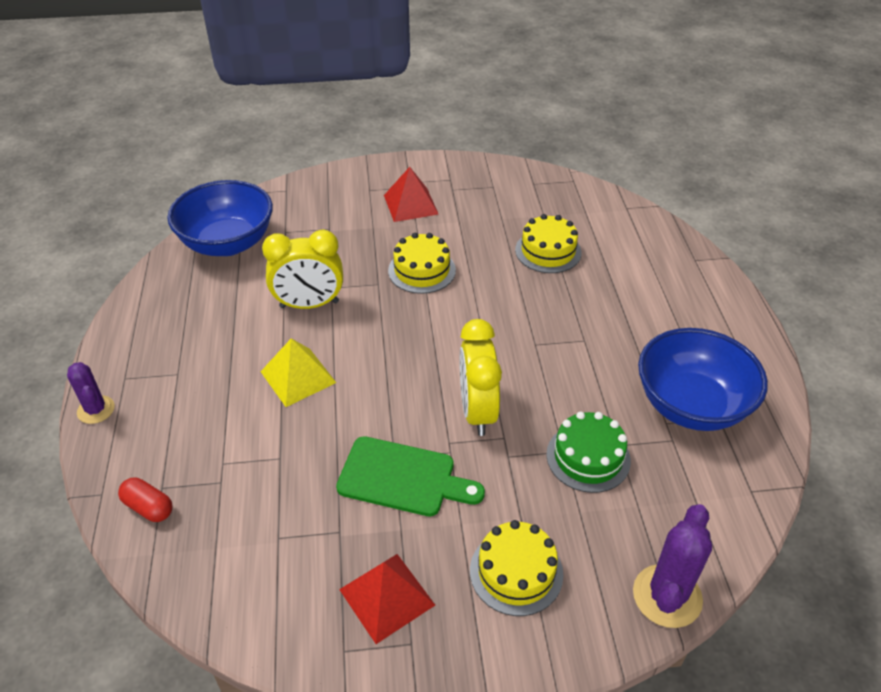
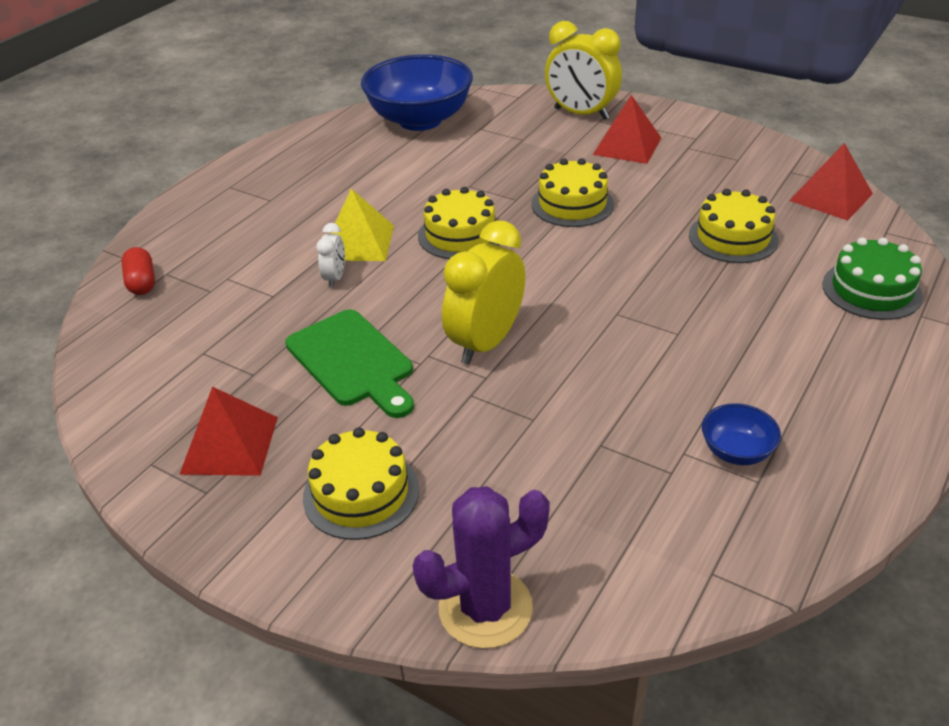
camera: 40 degrees right, 5 degrees down
(96, 410) = (185, 199): purple cactus -> none
(309, 304) = (433, 191): yellow clock -> yellow clock (581, 114)
(313, 417) = (335, 278): none -> white clock
(369, 333) = (460, 235): none -> yellow cake
(574, 194) = (830, 197): none -> red pyramid
(588, 457) = (552, 438): green cake -> green cake (871, 290)
(691, 405) = (736, 451): blue bowl -> blue bowl, size x0.44

